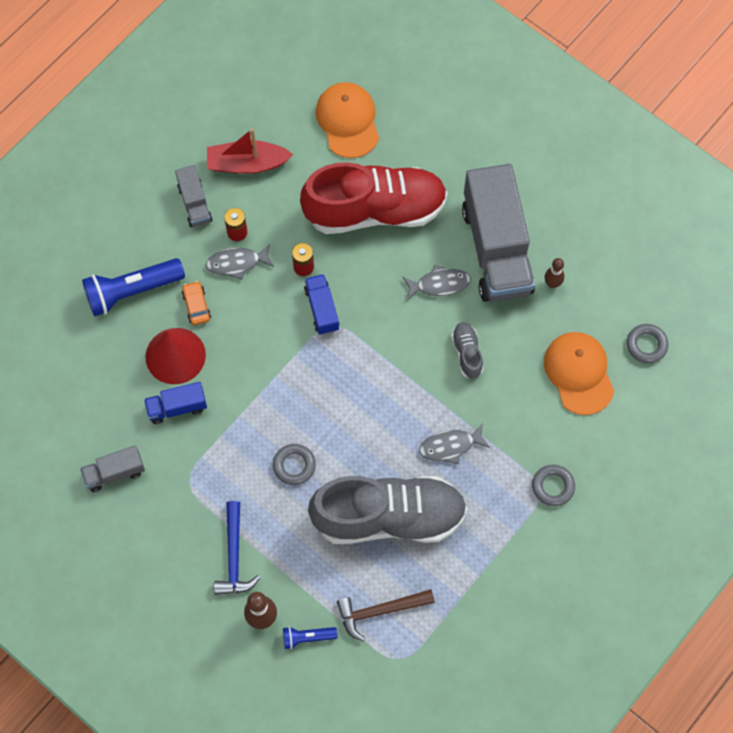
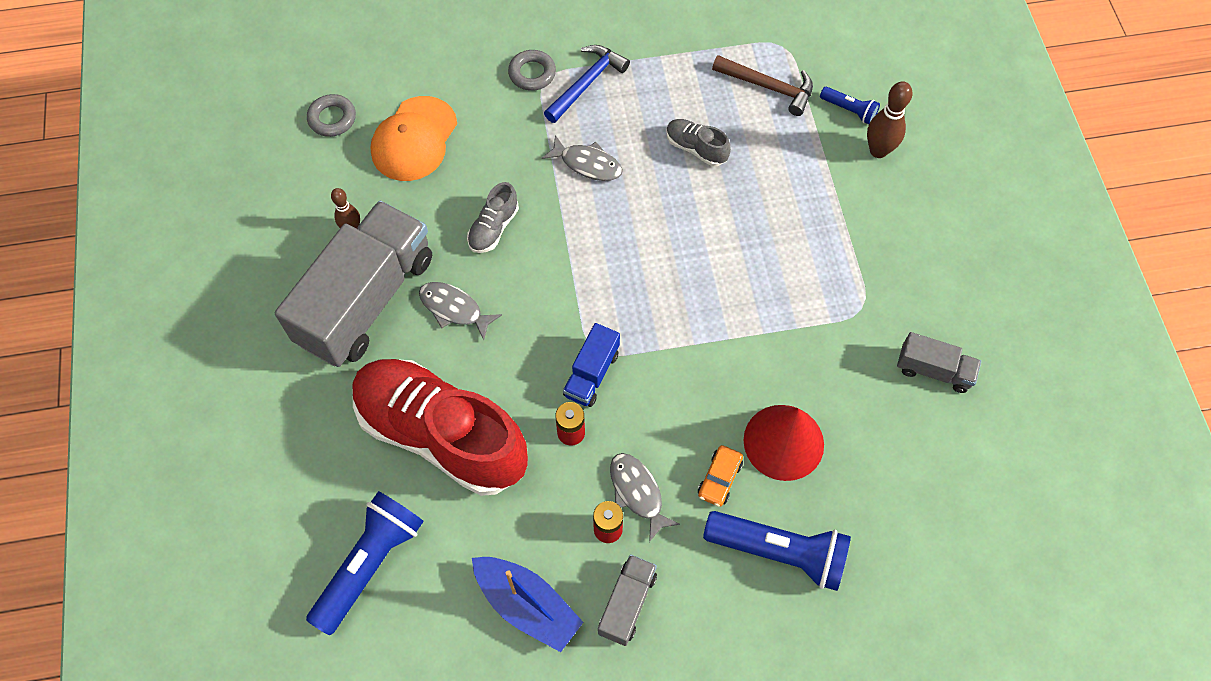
camera: 140 degrees left, 5 degrees down
(177, 407) = (821, 387): blue truck -> none
(234, 556) = (866, 215): blue hammer -> blue hammer (586, 83)
(237, 263) = (637, 493): grey fish -> grey fish turned 150 degrees counterclockwise
(247, 164) = (527, 605): red boat -> blue boat
(294, 465) = (746, 249): grey ring -> none
(348, 121) = (370, 564): orange cap -> blue flashlight
(389, 517) = (696, 148): grey shoe -> grey shoe, size x0.41

